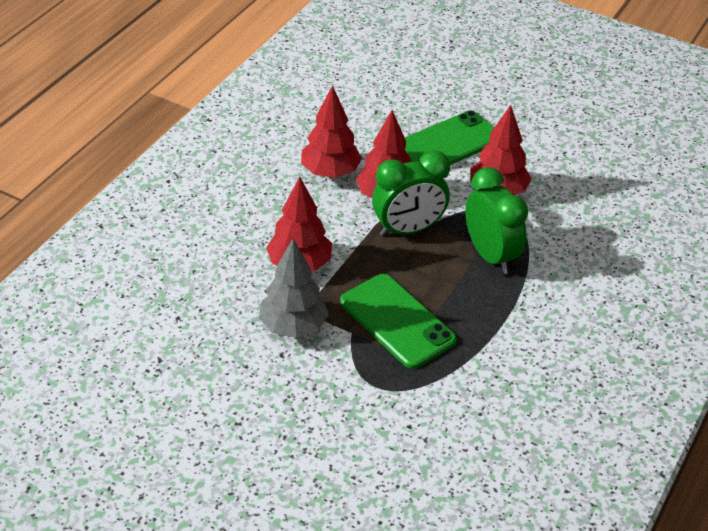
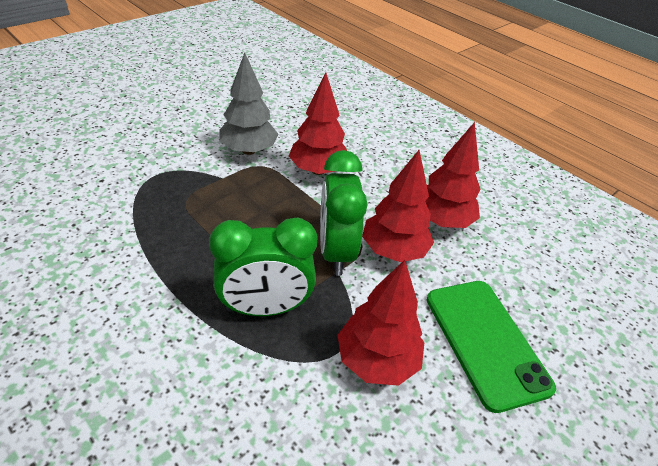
camera: 105 degrees right, 0 degrees up
(397, 321) = (217, 206): green phone -> none

